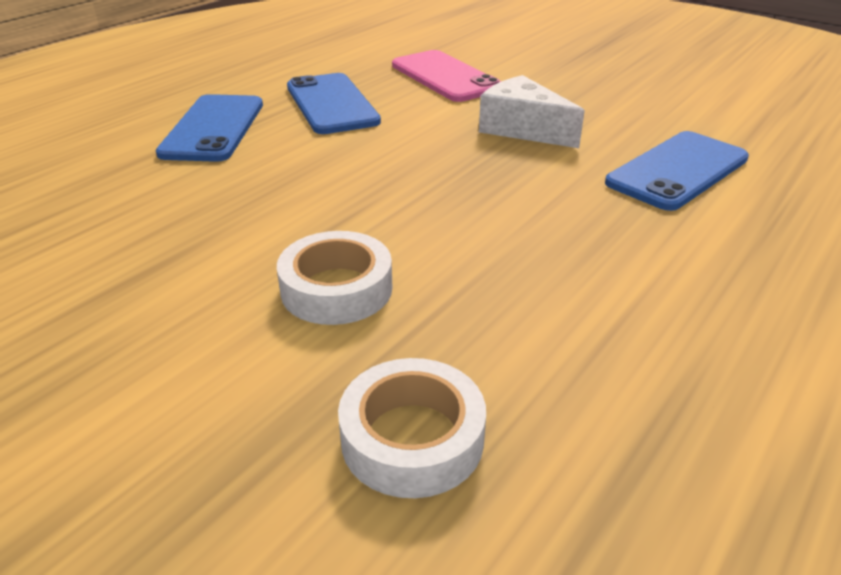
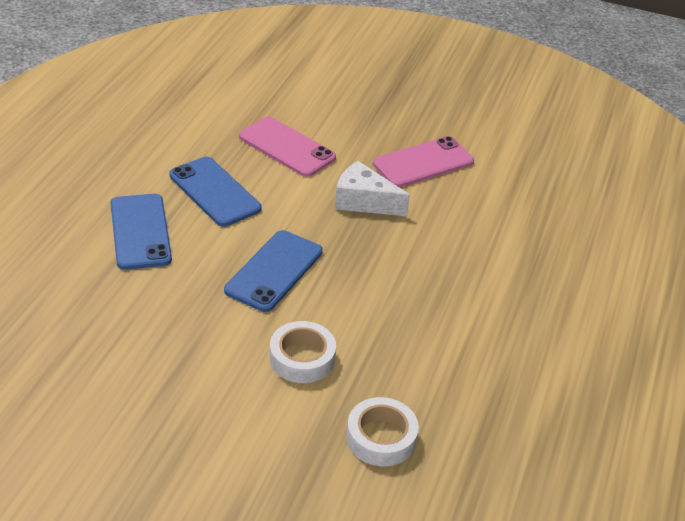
camera: 20 degrees left, 5 degrees up
(620, 102) = (423, 163): none -> pink phone
(677, 170) = (473, 229): blue phone -> blue phone (274, 271)

